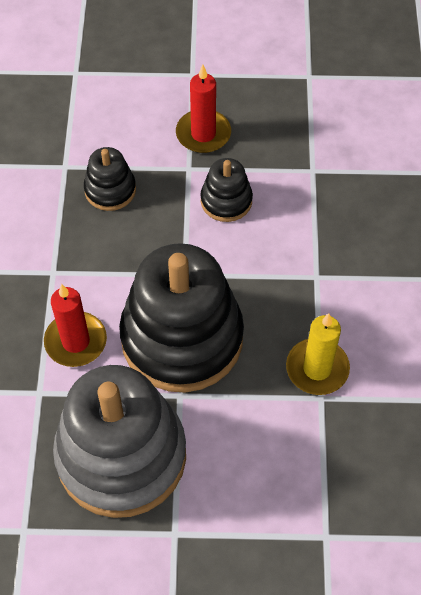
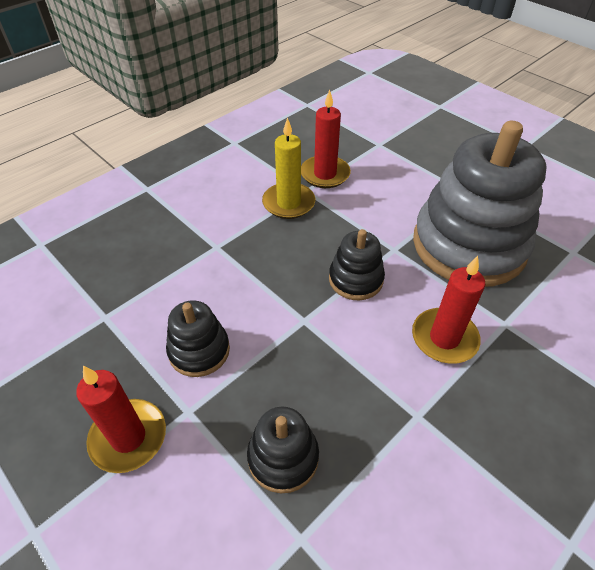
camera: 135 degrees left, 10 degrees down
(182, 338) = (356, 279): black stacking toy -> black stacking toy, size x0.46
(328, 435) = (325, 174): none -> red candle

